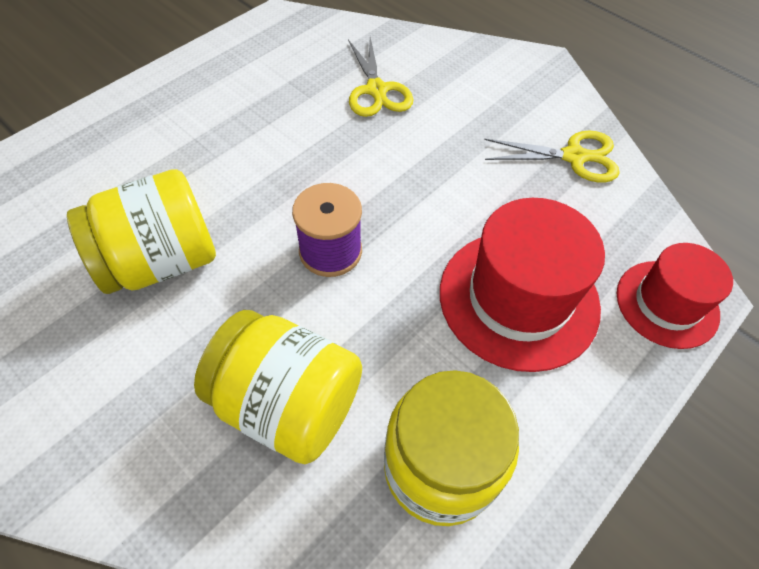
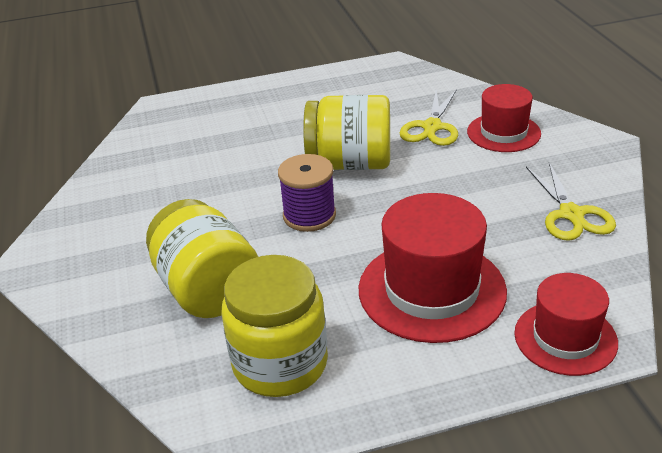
camera: 35 degrees right, 20 degrees down
(161, 261) = (191, 186): yellow jar -> yellow jar (350, 163)
(449, 77) = (503, 133): none -> red hat
(574, 157) = (571, 214): yellow scissors -> yellow scissors turned 45 degrees clockwise

